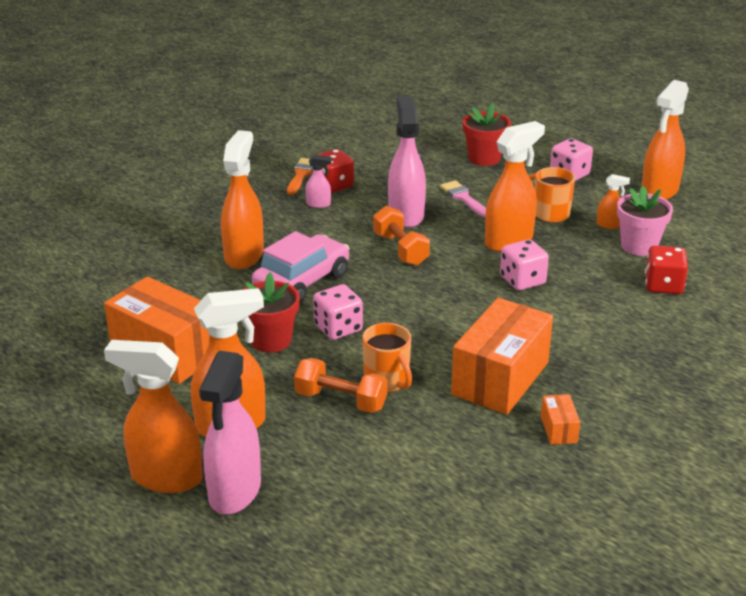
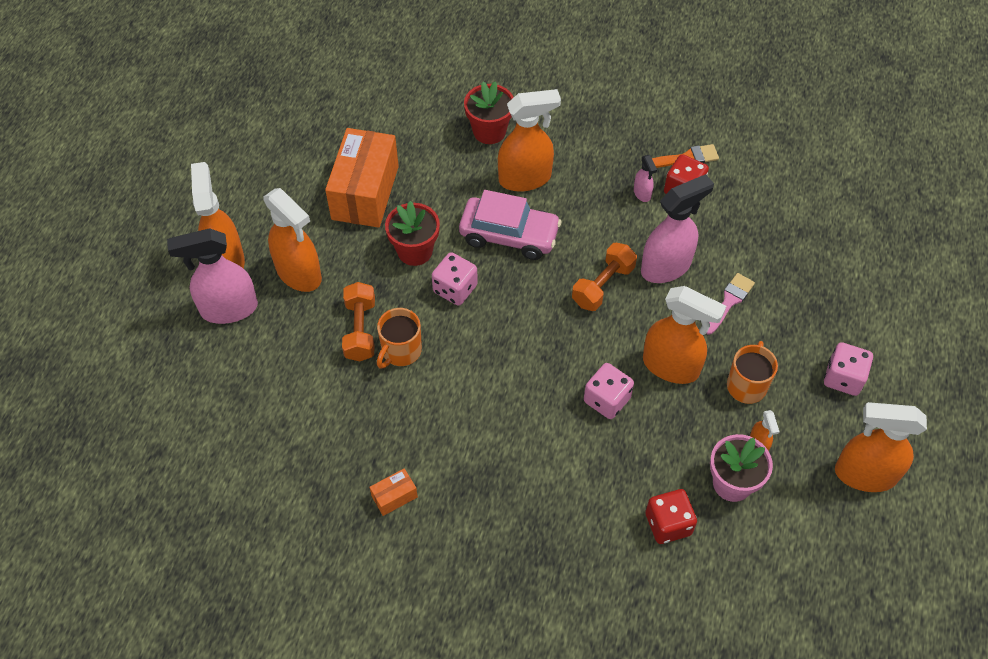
camera: 65 degrees right, 25 degrees up
(484, 158) = (824, 291): red flower pot -> red flower pot (489, 131)
(500, 378) = (444, 431): orange box -> none

